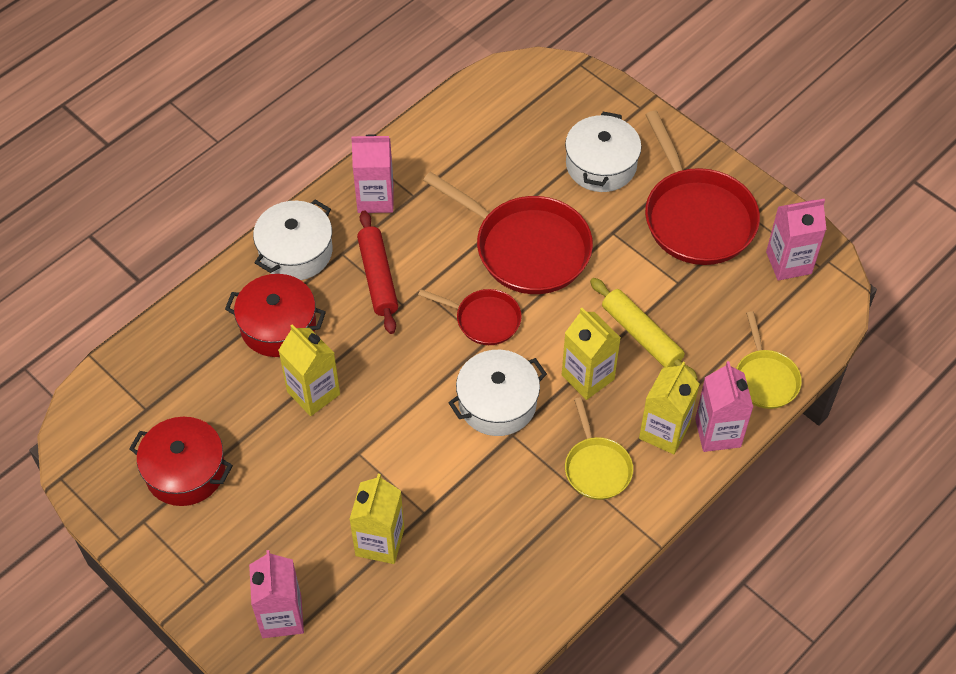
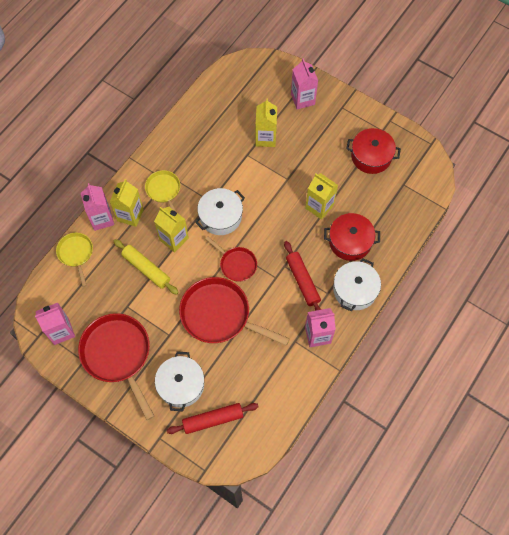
camera: 170 degrees right, 10 degrees up
(484, 319) = (236, 264): red pan -> red pan turned 150 degrees counterclockwise
(559, 117) = (213, 420): none -> red rolling pin

